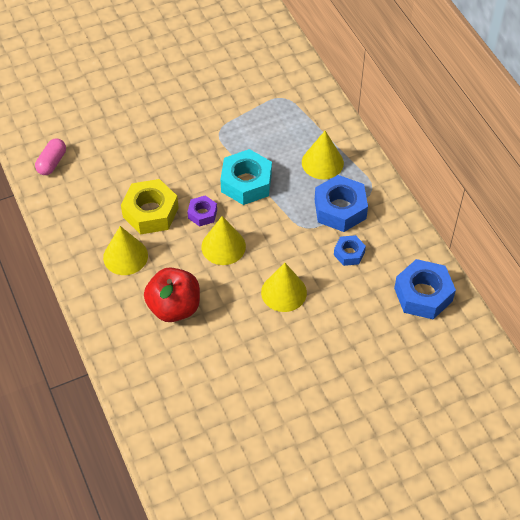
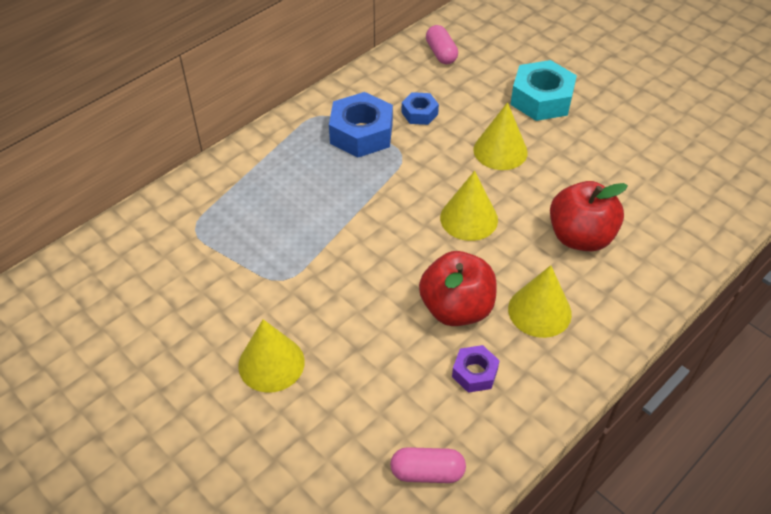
camera: 110 degrees left, 5 degrees down
(150, 212) = (456, 308): yellow nut -> red apple
(202, 214) = (431, 253): purple nut -> purple nut (474, 373)
(246, 183) = (360, 225): turquoise nut -> turquoise nut (541, 99)
(322, 162) = (296, 164): yellow cone -> yellow cone (271, 363)
(423, 294) = (441, 53): blue nut -> pink capsule

